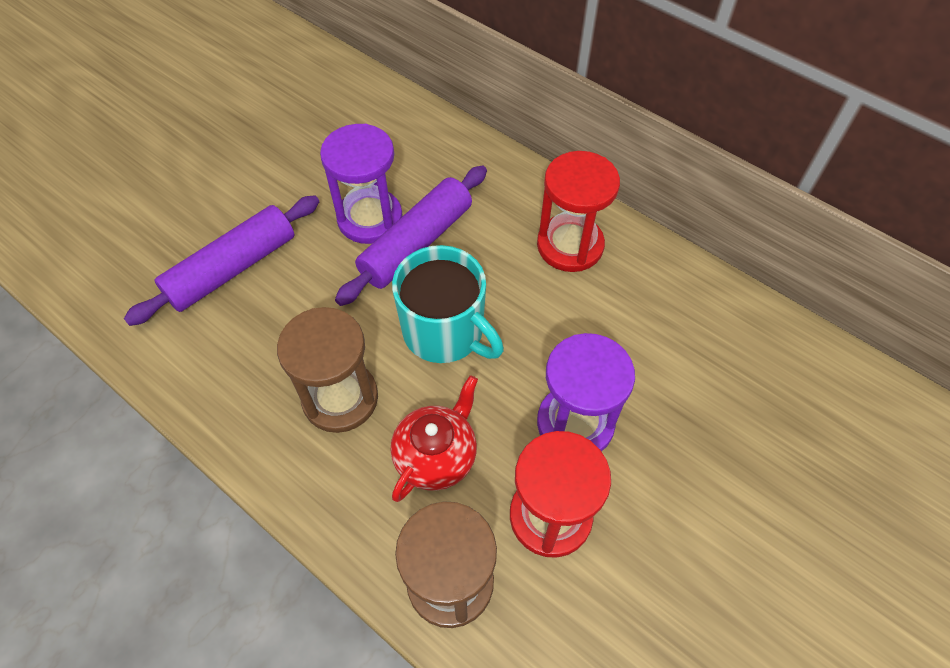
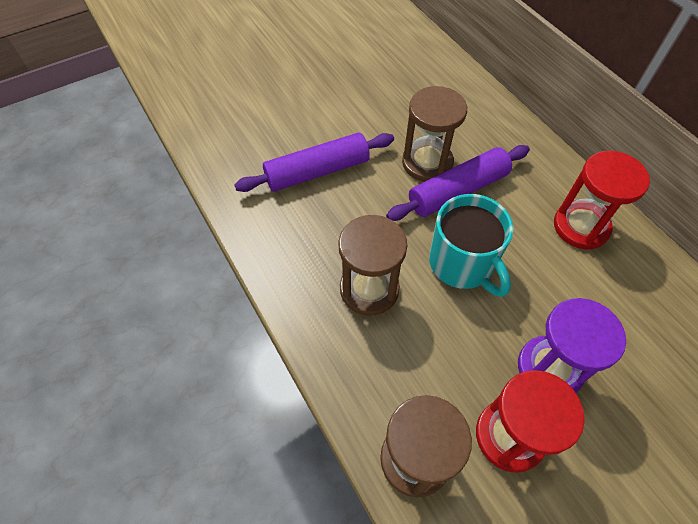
camera: 20 degrees right, 0 degrees up
(370, 218) = (427, 163): purple hourglass -> brown hourglass
(436, 456) = (430, 357): red teapot -> none

